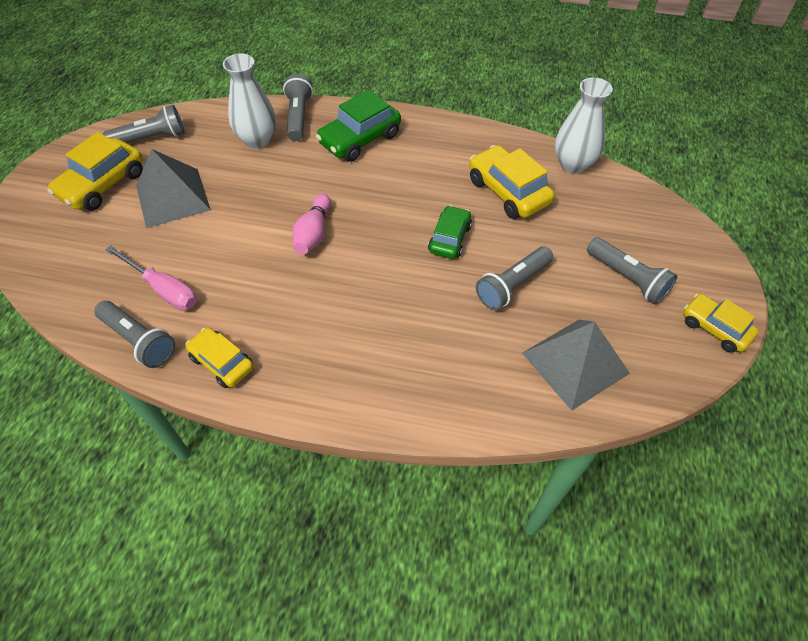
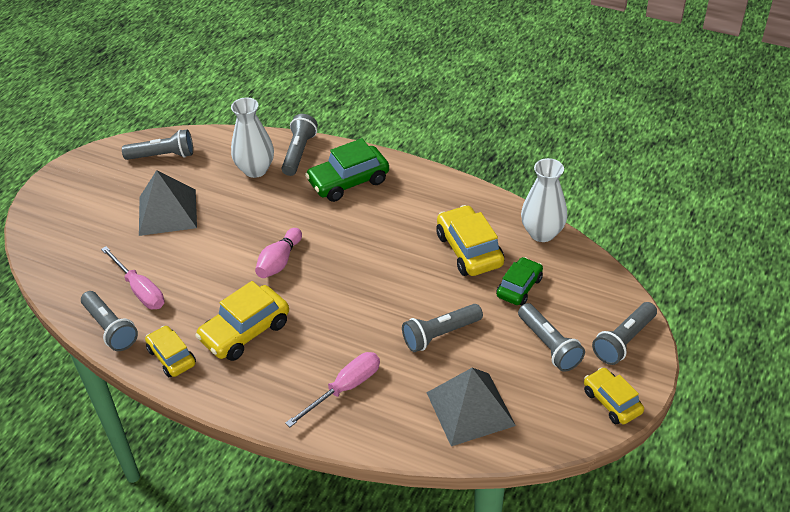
camera: 15 degrees right, 10 degrees down
(103, 184) = (112, 192): yellow car -> yellow car (245, 331)
(432, 364) = (345, 388): none -> pink screwdriver
(449, 238) = (399, 285): green car -> green car (519, 287)
(698, 261) = (624, 341): none -> grey flashlight

